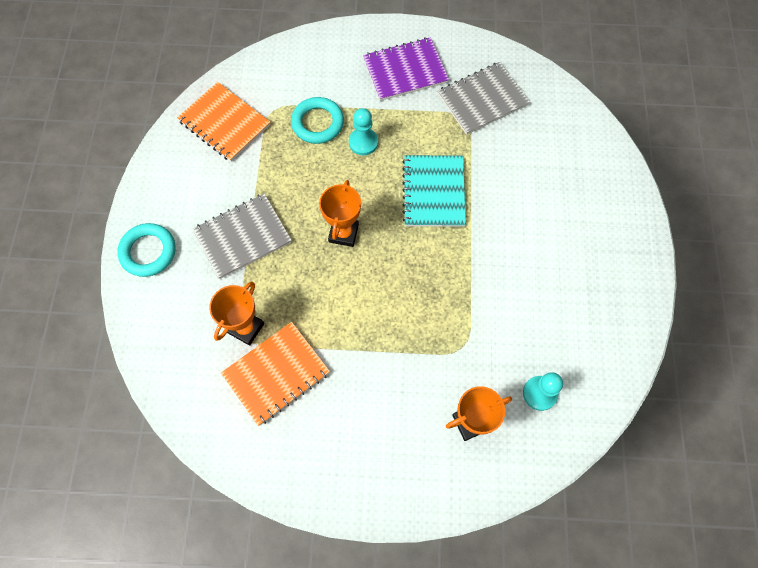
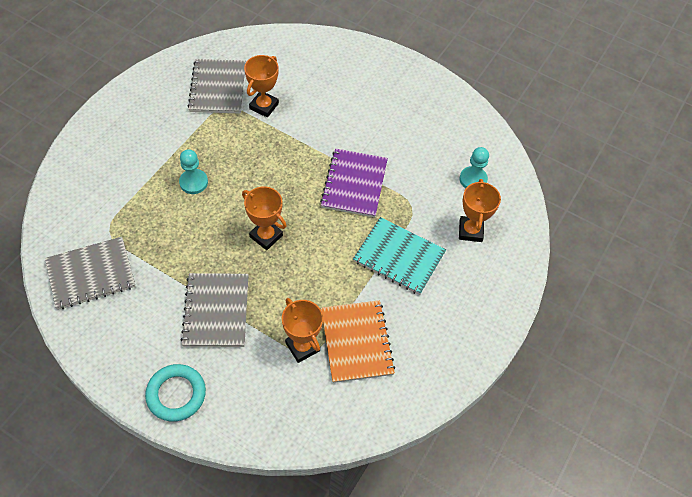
camera: 65 degrees left, 10 degrees down
(224, 123) = (91, 274): orange notebook -> grey notebook
(317, 123) = (149, 205): turquoise ring -> none
(405, 71) = (150, 121): purple notebook -> purple notebook (354, 184)
(433, 192) = (274, 159): turquoise notebook -> turquoise notebook (399, 257)
(489, 149) = (264, 106): none -> orange trophy

